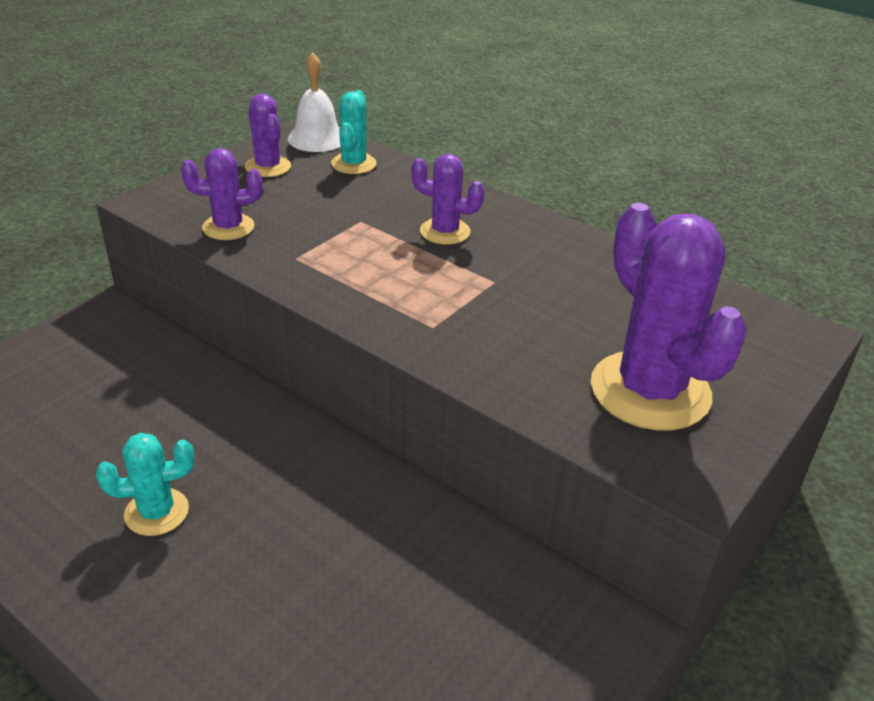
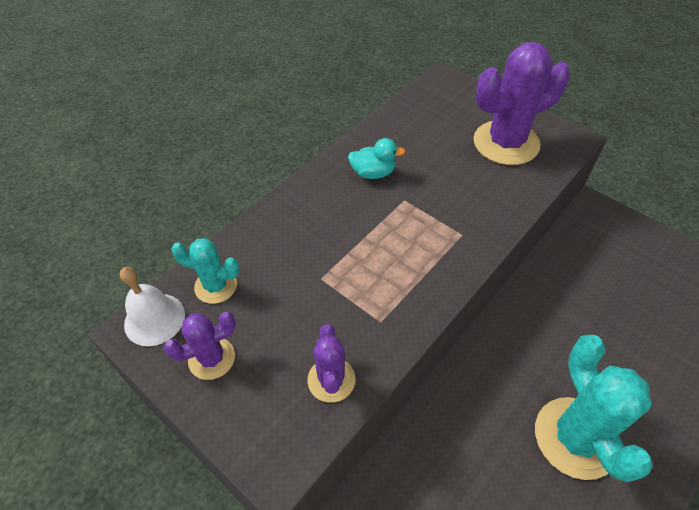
camera: 85 degrees left, 15 degrees up
(156, 512) = (575, 437): turquoise cactus -> turquoise cactus, size x1.89
(445, 232) = (338, 224): purple cactus -> none
(543, 258) = (373, 173): none -> turquoise duck

